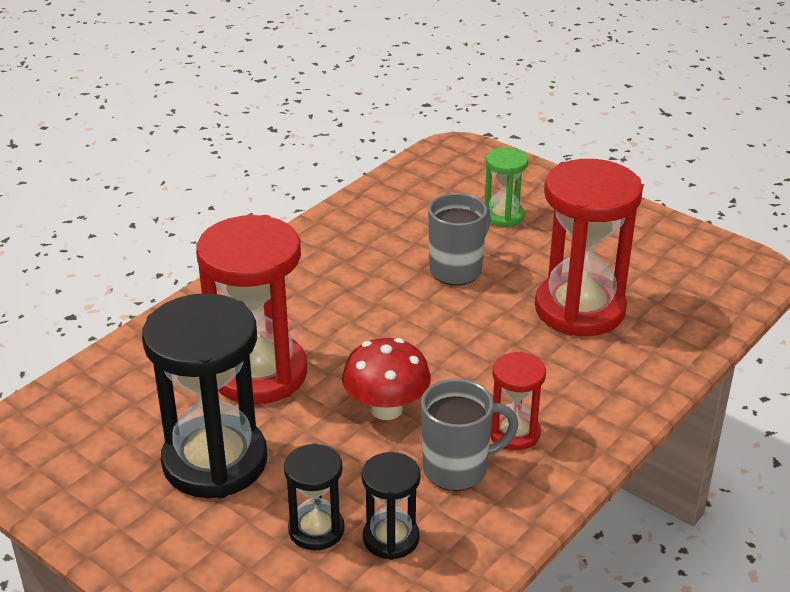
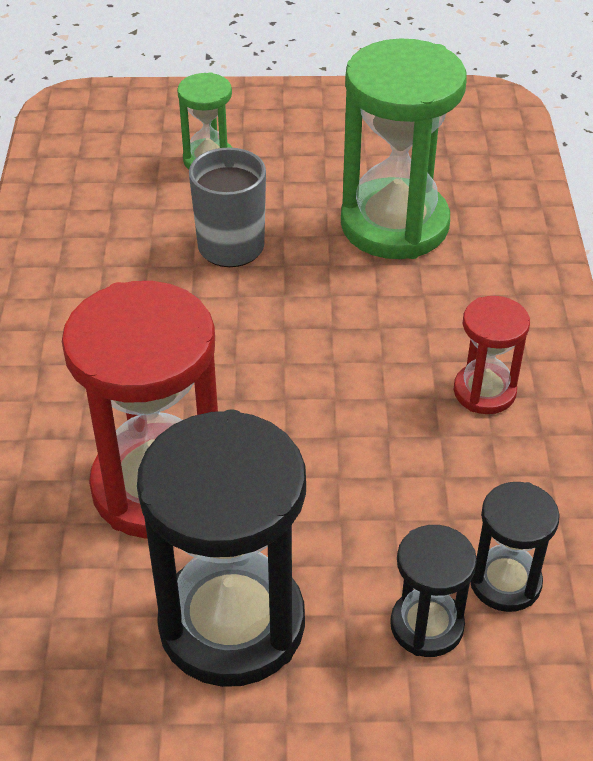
camera: 40 degrees left, 10 degrees up
(386, 409) = (338, 442): red mushroom -> none
(458, 469) = (479, 464): grey mug -> none
(579, 309) = (394, 225): red hourglass -> green hourglass

